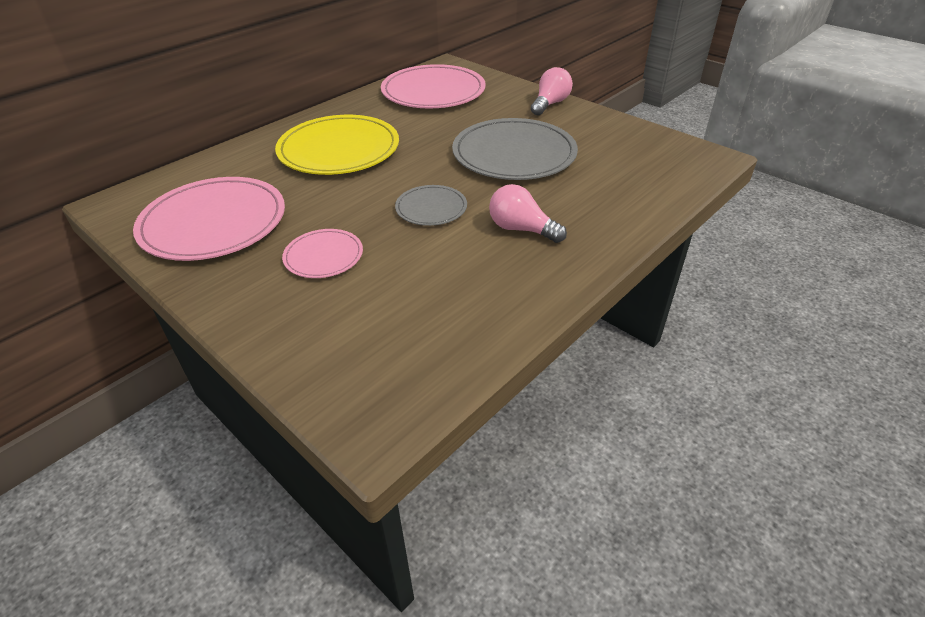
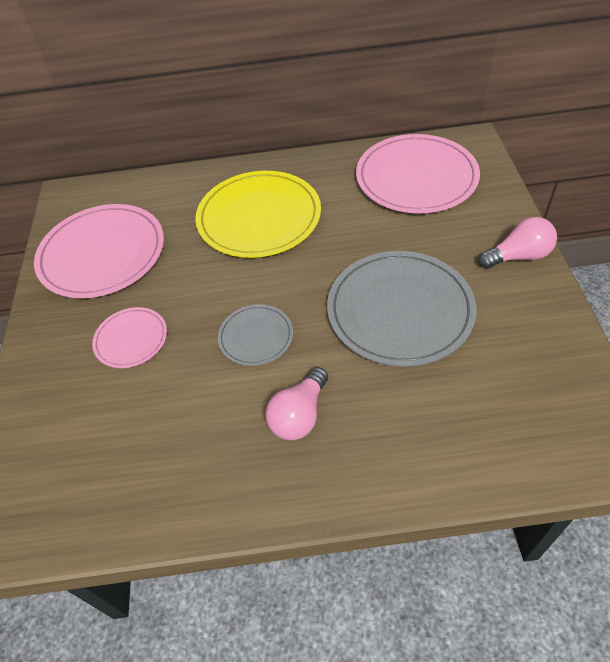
camera: 45 degrees right, 10 degrees up
(521, 229) = (299, 415): pink light bulb -> pink light bulb turned 135 degrees counterclockwise

